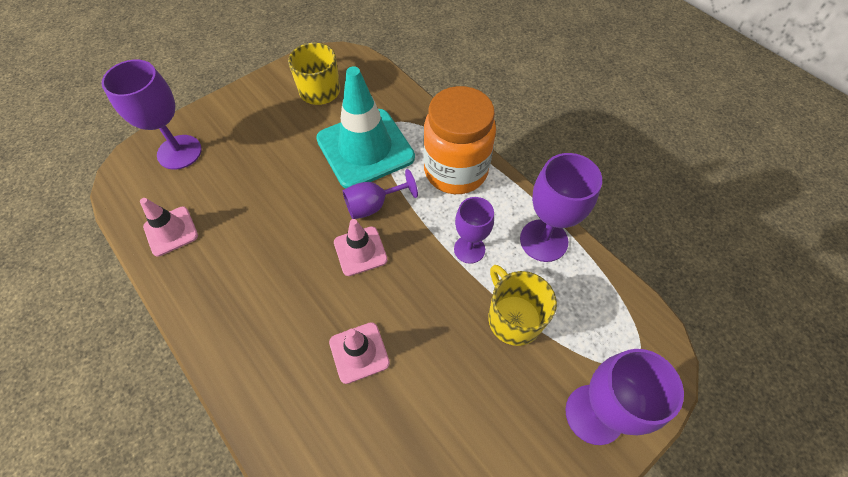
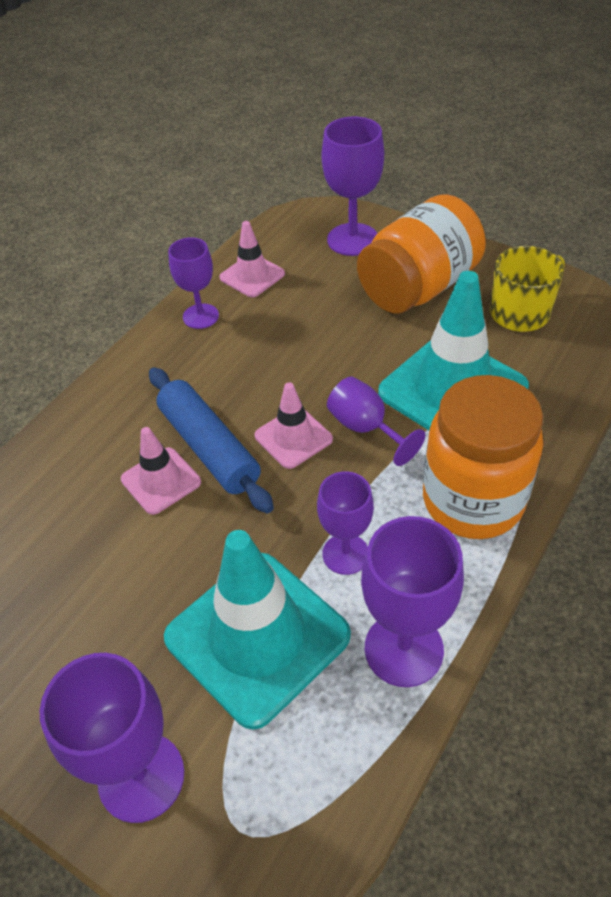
camera: 75 degrees right, 10 degrees down
(194, 282) = (200, 316): none -> purple goblet
(260, 132) = (419, 287): none -> orange jar
(342, 309) = (209, 447): none -> blue rolling pin
(513, 318) = (257, 636): yellow mug -> turquoise traffic cone

